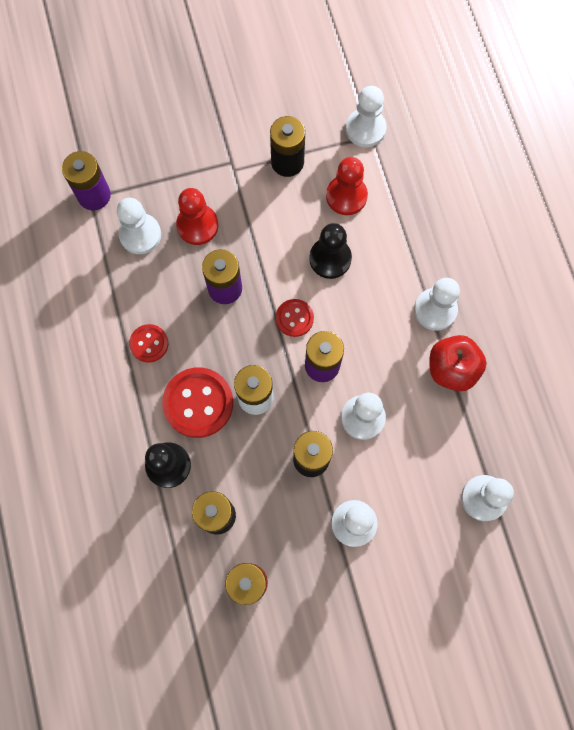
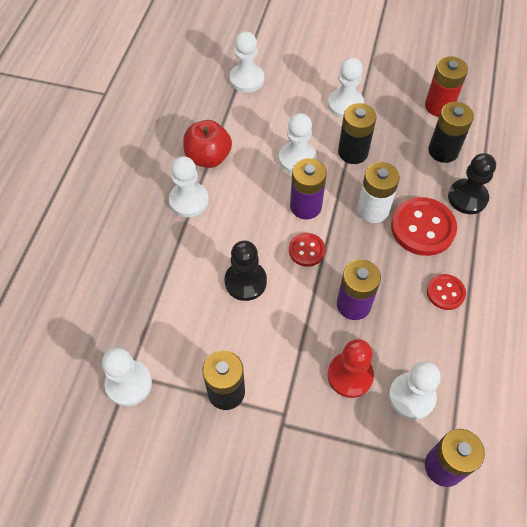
camera: 150 degrees left, 15 degrees down
(346, 196) = (193, 328): red pawn -> none

